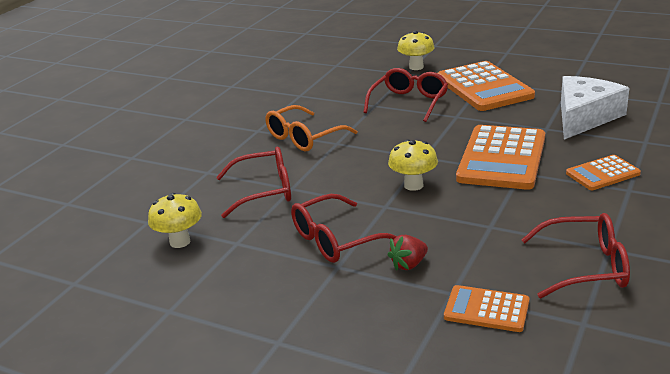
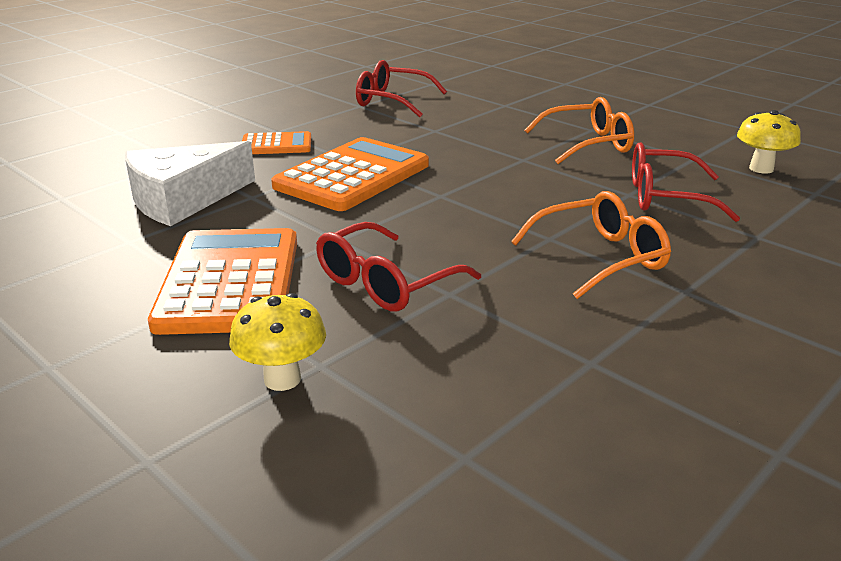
camera: 165 degrees left, 0 degrees up
(335, 240) = (588, 144): red glasses -> orange glasses
(408, 264) = (528, 121): red strawberry -> none
(413, 185) = (479, 170): yellow mushroom -> none
(486, 309) = (487, 96): orange calculator -> none

